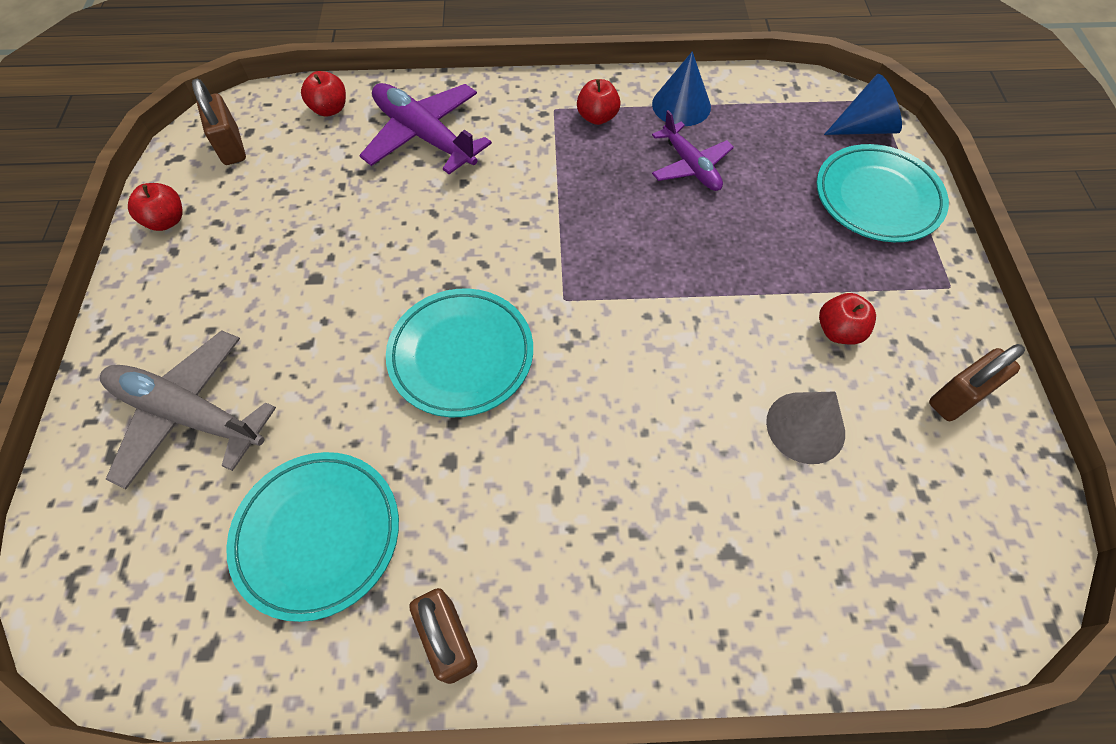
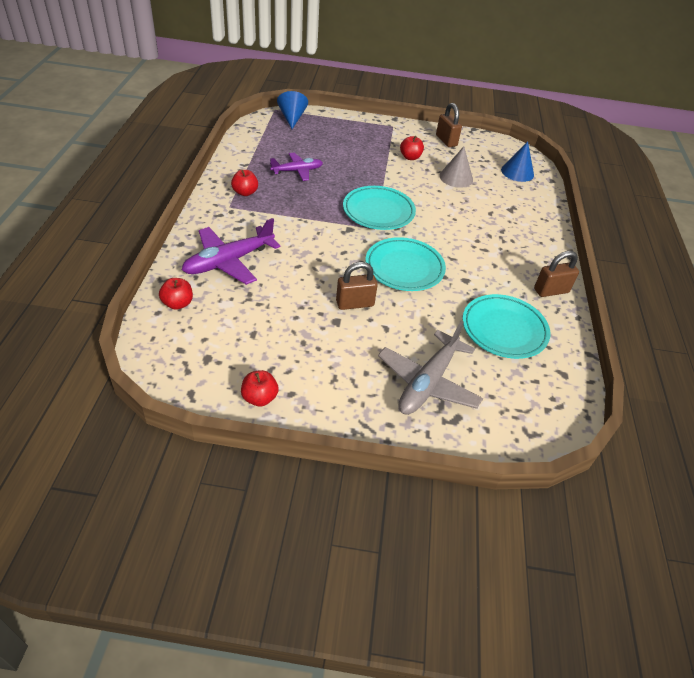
camera: 85 degrees left, 15 degrees down
(231, 147) = (194, 360): brown padlock -> brown padlock (355, 303)
(681, 105) = (249, 163): blue cone -> blue cone (517, 172)
(877, 198) = (338, 128): turquoise plate -> turquoise plate (378, 211)

